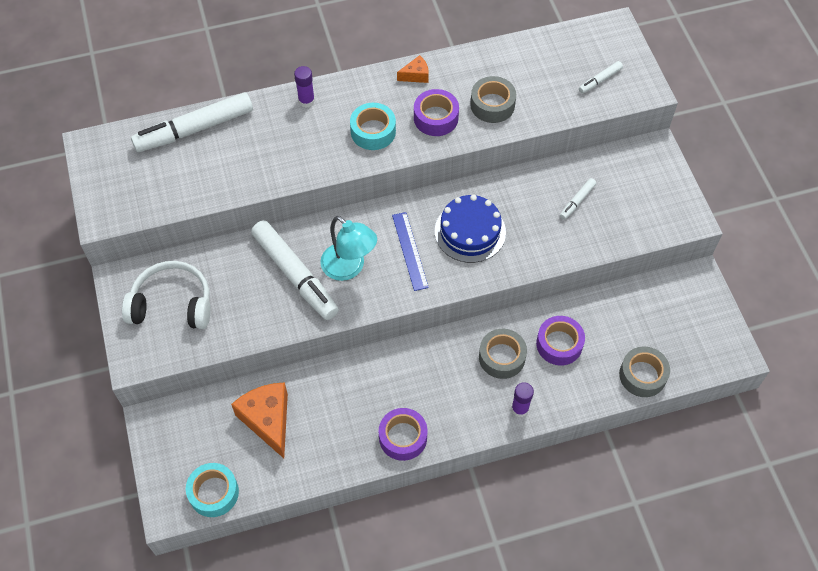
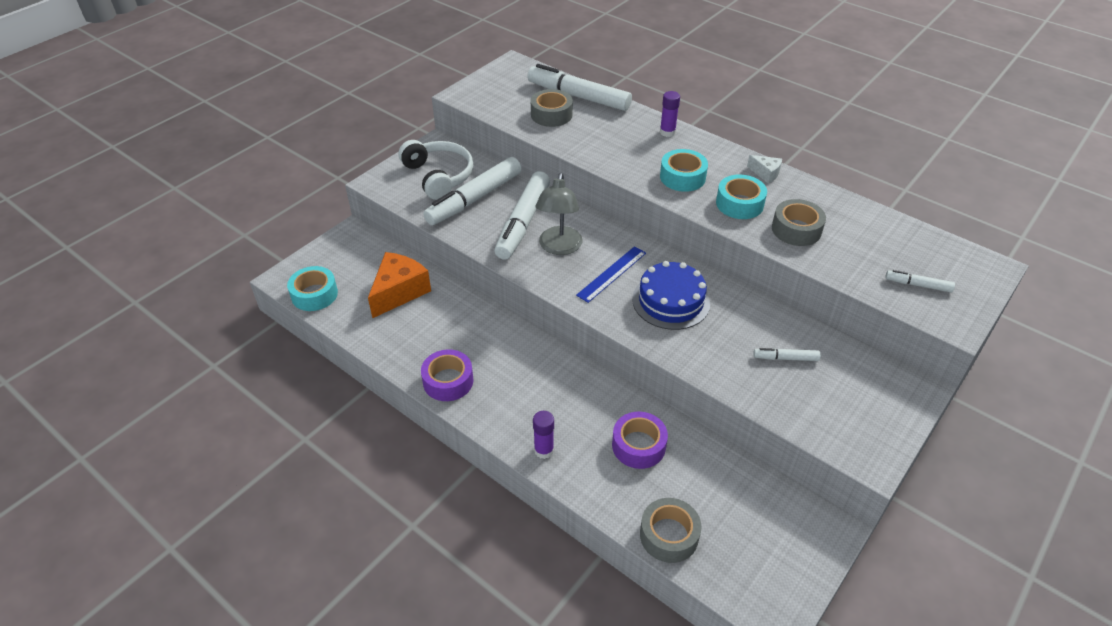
camera: 55 degrees right, 15 degrees down
(231, 293) = (474, 199): none -> white marker
(349, 268) = (559, 247): turquoise lamp -> grey lamp
(416, 75) = (765, 173): orange cheese -> white cheese
(436, 118) = (739, 204): purple tape -> turquoise tape
(502, 357) = (585, 409): grey tape -> grey tape (551, 114)

